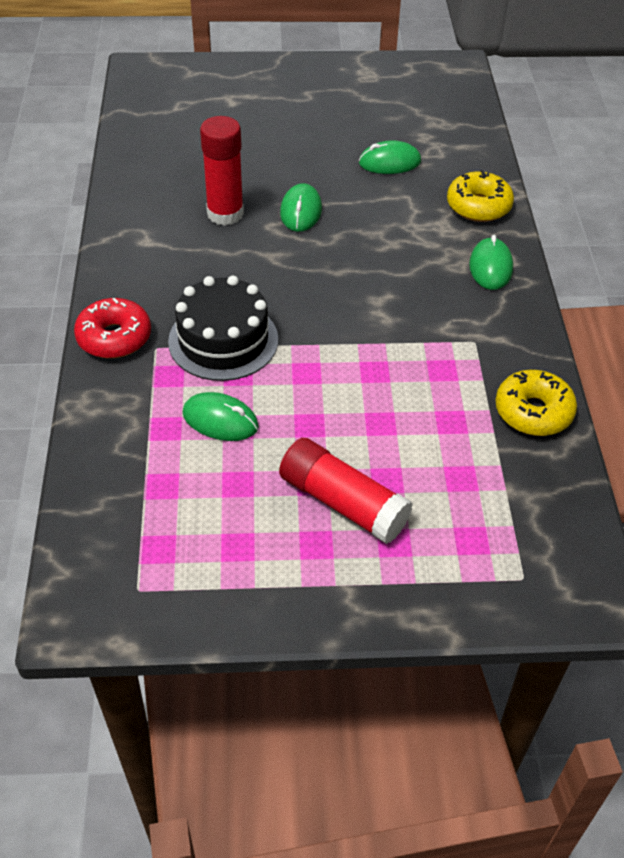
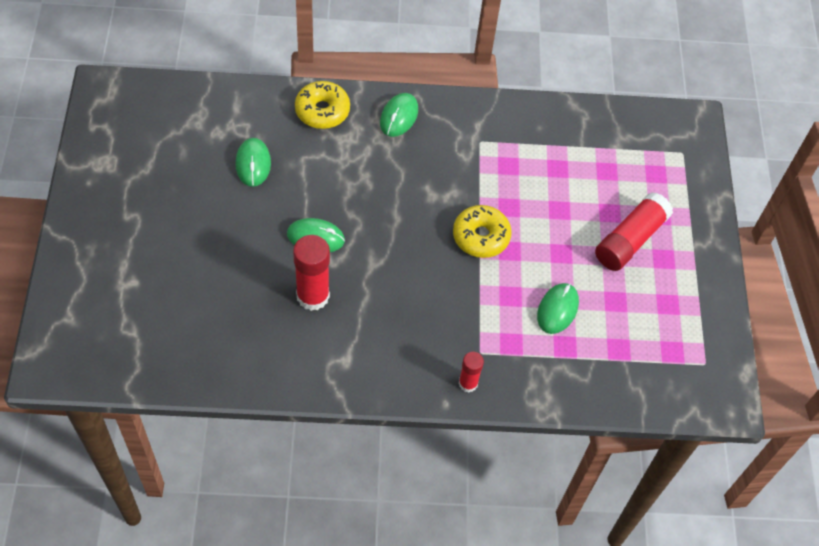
camera: 90 degrees left, 10 degrees up
(114, 337) = (468, 383): red donut -> red glue stick
(223, 340) = (473, 304): black cake -> none
(490, 267) = (399, 117): green mouse -> green mouse turned 75 degrees counterclockwise
(533, 412) = (549, 120): yellow donut -> yellow donut (481, 236)

